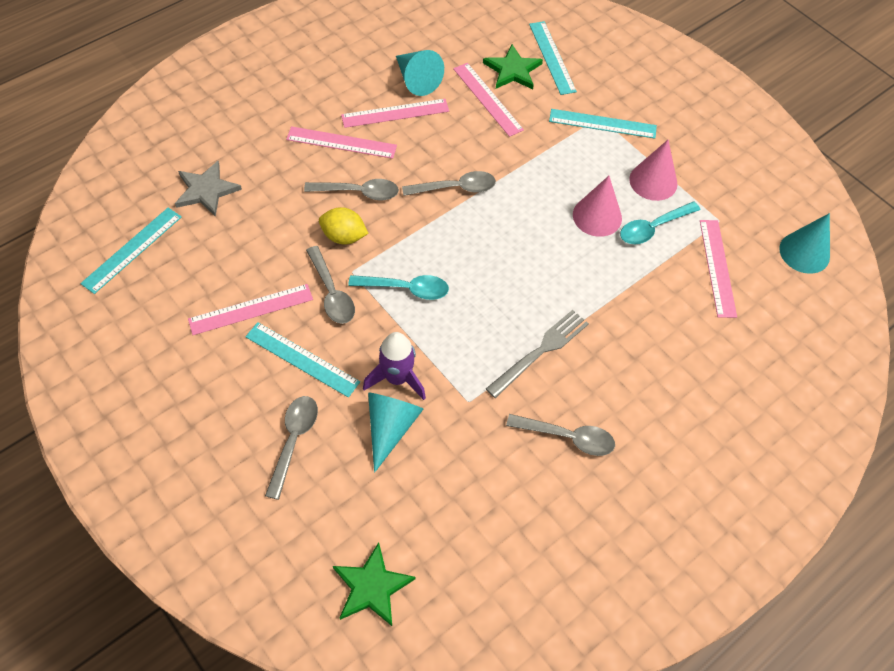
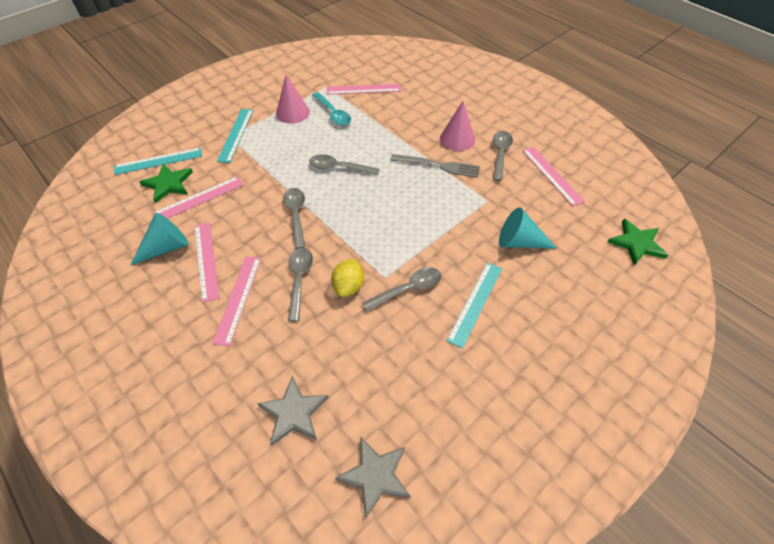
camera: 90 degrees left, 5 degrees down
(132, 250) = (375, 475): turquoise ruler -> grey star
(251, 309) = (433, 348): pink ruler -> pink ruler (551, 175)
(293, 440) = (548, 300): grey spoon -> grey spoon (339, 168)
(397, 378) = (478, 241): purple rocket -> none
(406, 289) = (398, 240): turquoise spoon -> none
(541, 350) = (439, 166): grey fork -> grey fork turned 150 degrees clockwise
(597, 216) = (324, 139): pink cone -> pink cone (457, 139)
(804, 252) = (350, 57): turquoise cone -> none

